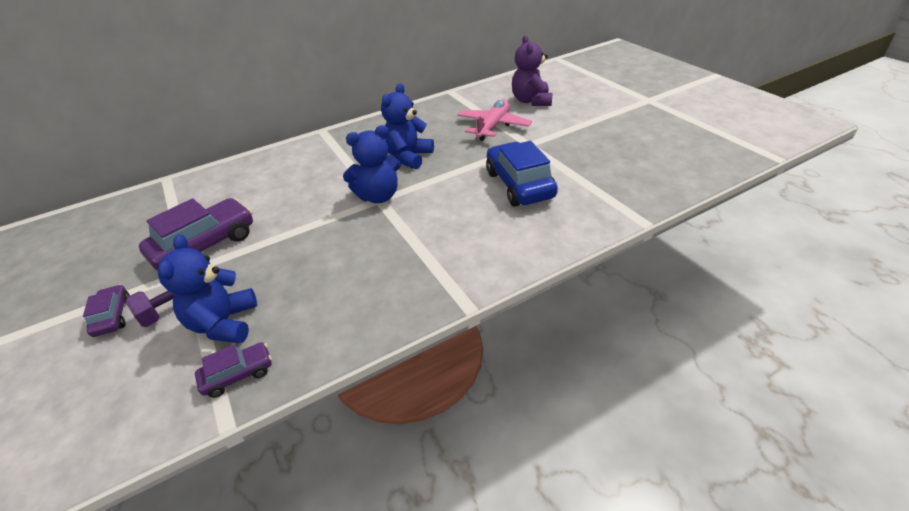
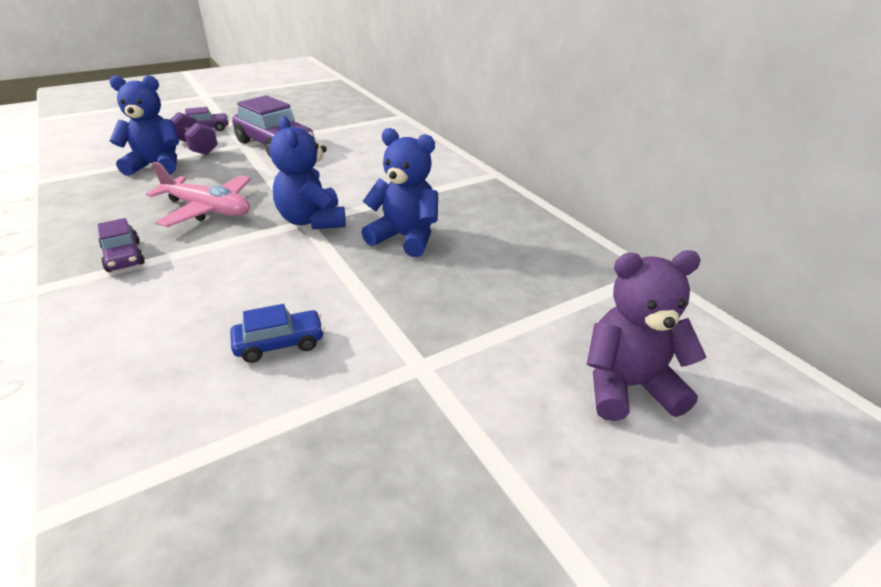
camera: 85 degrees right, 5 degrees down
(238, 375) = (89, 178): purple car -> purple car (124, 256)
(493, 126) = (500, 322): pink plane -> pink plane (207, 209)
(519, 185) = (280, 344): blue car -> blue car, size x0.53

